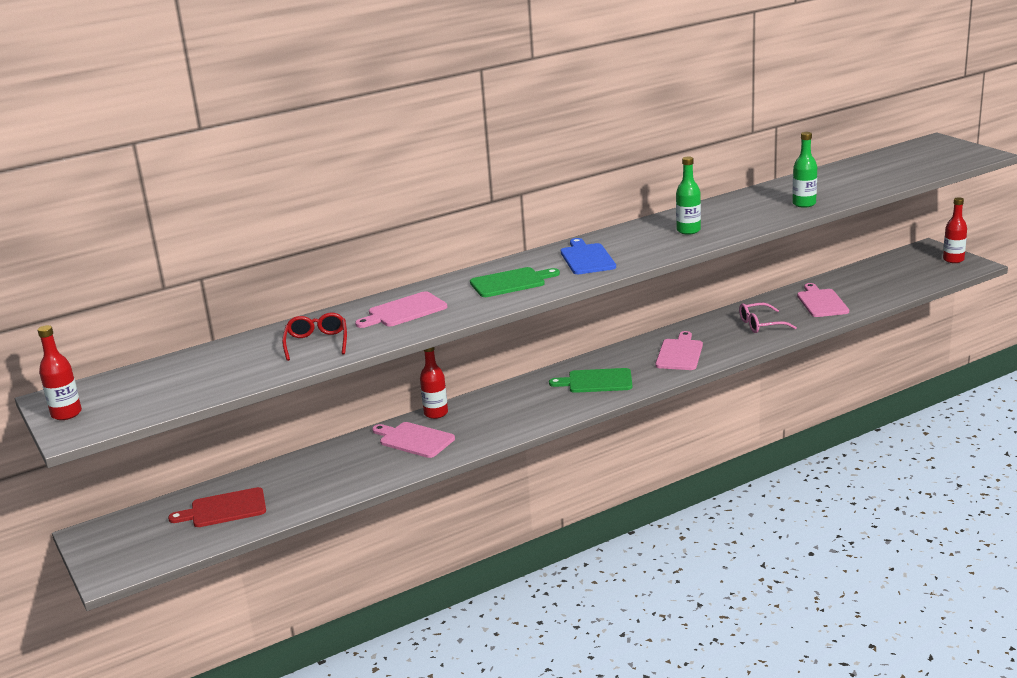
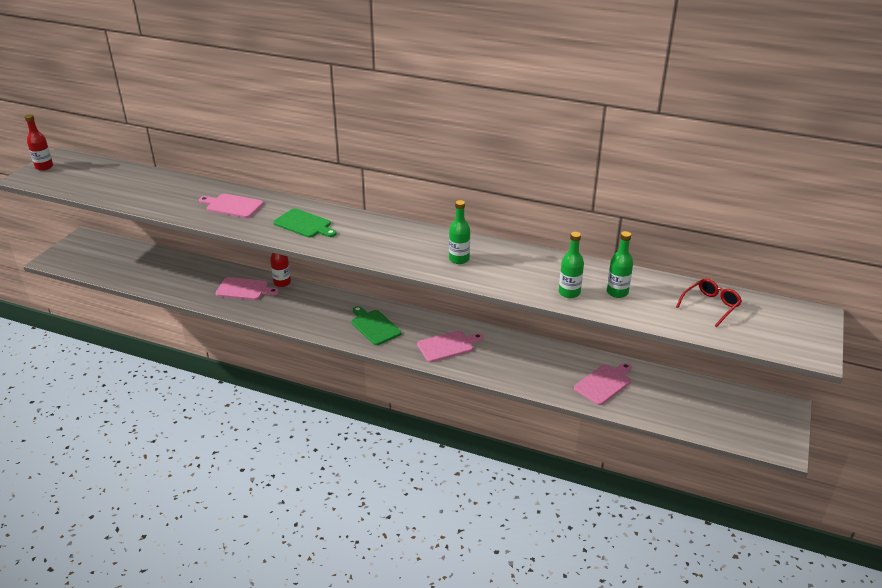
camera: 50 degrees right, 10 degrees up
(224, 509) = (129, 263): red cutting board -> none
(317, 343) = (169, 197): red glasses -> red glasses (710, 306)
(414, 440) = (244, 289): pink cutting board -> pink cutting board turned 105 degrees clockwise
(586, 258) = (369, 237): blue cutting board -> none
(761, 325) = (532, 366): pink glasses -> none
(825, 188) = (617, 292): none -> green bottle
(953, 260) = (779, 431): red bottle -> none

